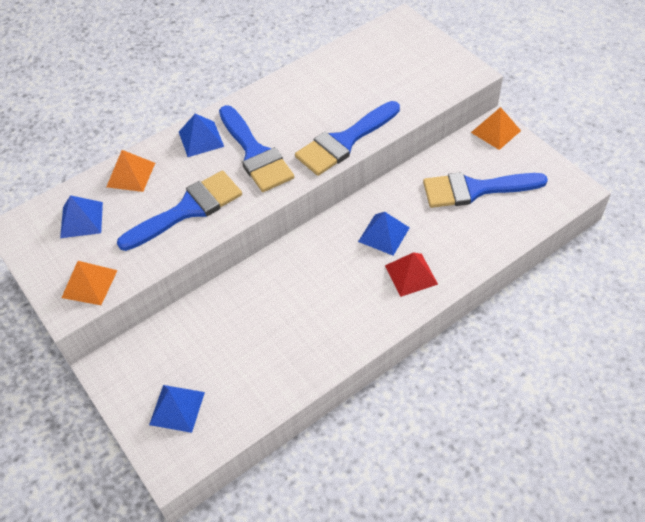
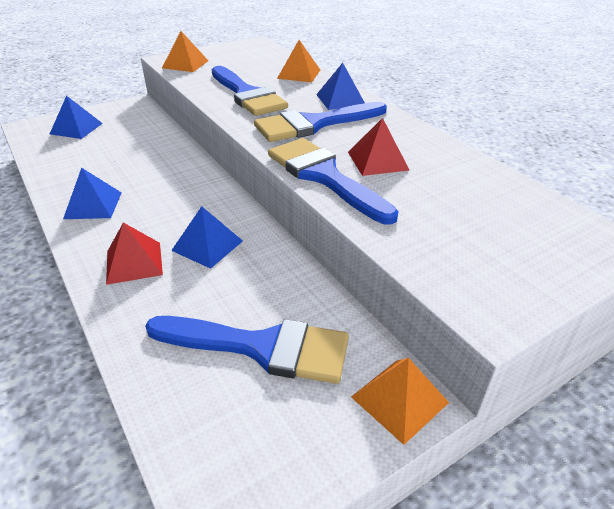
camera: 90 degrees right, 15 degrees down
(81, 220) = (253, 60): blue pyramid -> blue pyramid (93, 205)
(317, 113) = (378, 161): none -> red pyramid
(475, 189) = (261, 347): blue brush -> blue brush turned 105 degrees clockwise

